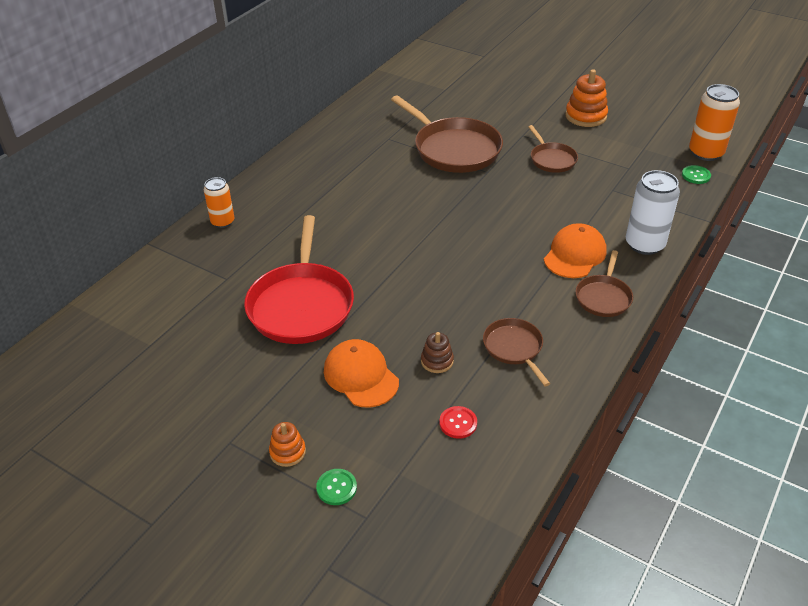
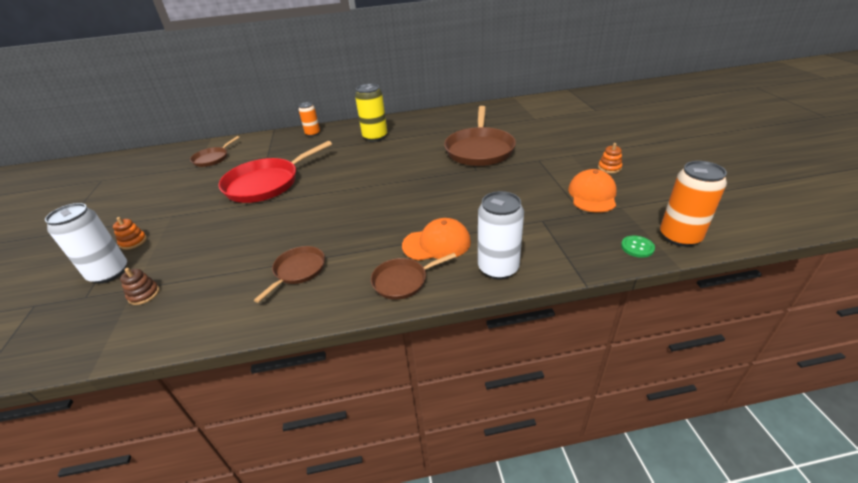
camera: 50 degrees right, 5 degrees down
(314, 187) = (375, 137): none -> yellow can
(336, 488) = (109, 273): green button -> white can
(361, 376) = (218, 230): orange cap -> orange cap (592, 195)
(437, 361) = (255, 248): brown stacking toy -> brown stacking toy (144, 294)
(458, 423) = (198, 287): red button -> none
(552, 159) = (532, 182): brown pan -> brown pan (212, 159)
(586, 116) = (609, 168): orange stacking toy -> orange stacking toy, size x0.57

